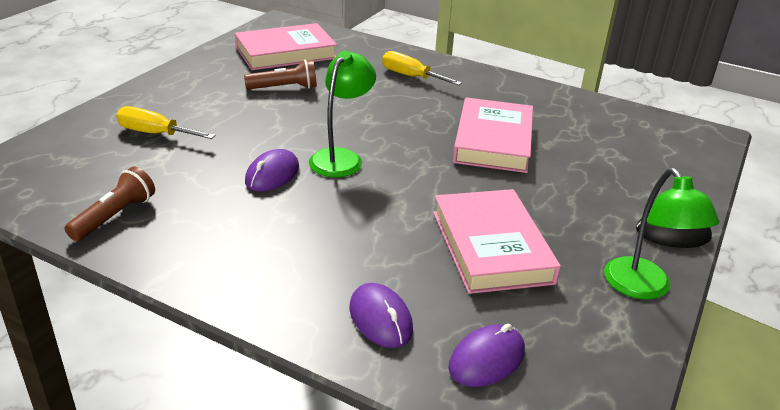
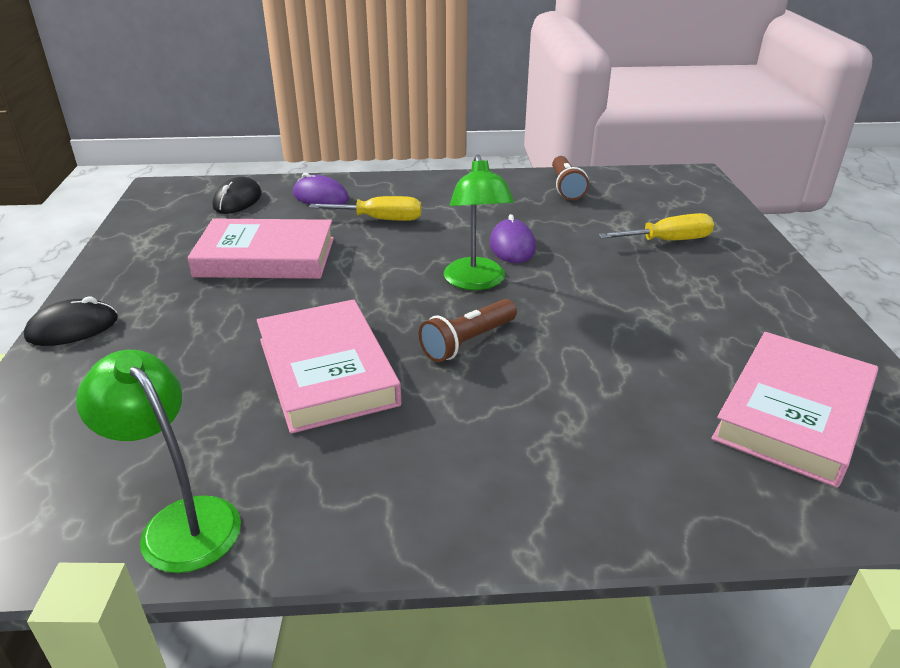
camera: 150 degrees right, 0 degrees up
(284, 88) = (670, 342): brown flashlight -> brown flashlight (468, 342)
(411, 77) = (551, 453): yellow screwdriver -> yellow screwdriver (380, 219)
(486, 359) = (237, 200): purple mouse -> black mouse
(491, 246) = (266, 257): pink book -> pink book turned 45 degrees counterclockwise
(643, 288) = (116, 270): green lamp -> green lamp (180, 521)

